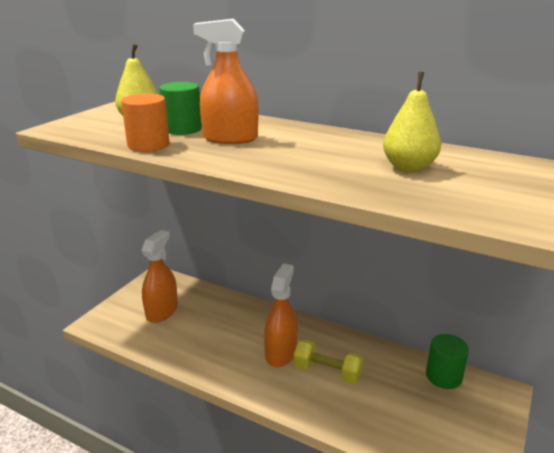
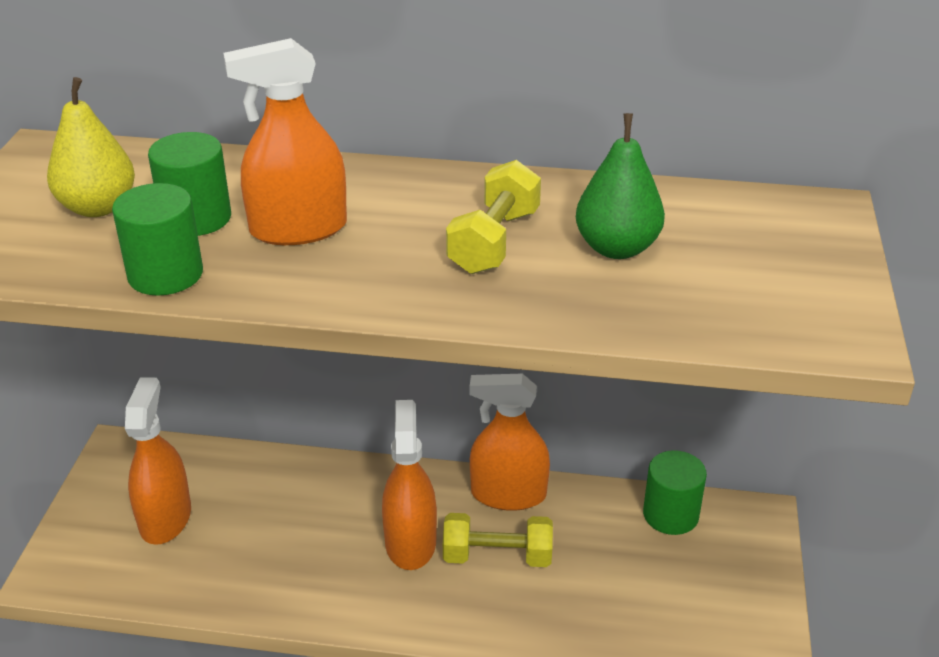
camera: 20 degrees left, 10 degrees up
(148, 145) = (165, 274): orange cylinder -> green cylinder
(334, 156) = (494, 242): none -> yellow dumbbell
(347, 342) = (508, 494): none -> orange spray bottle
(408, 168) = (617, 248): yellow pear -> green pear

